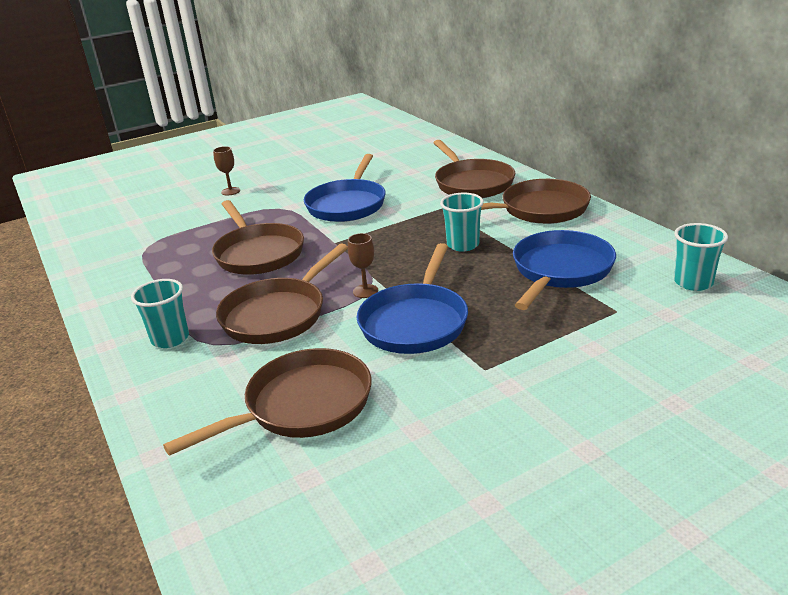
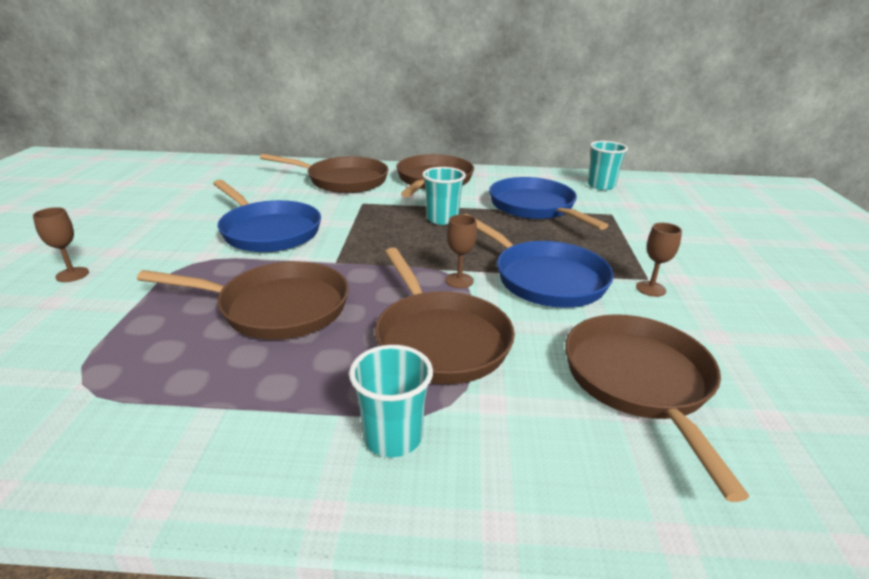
camera: 60 degrees left, 0 degrees up
(464, 375) = (650, 289): none -> brown goblet

